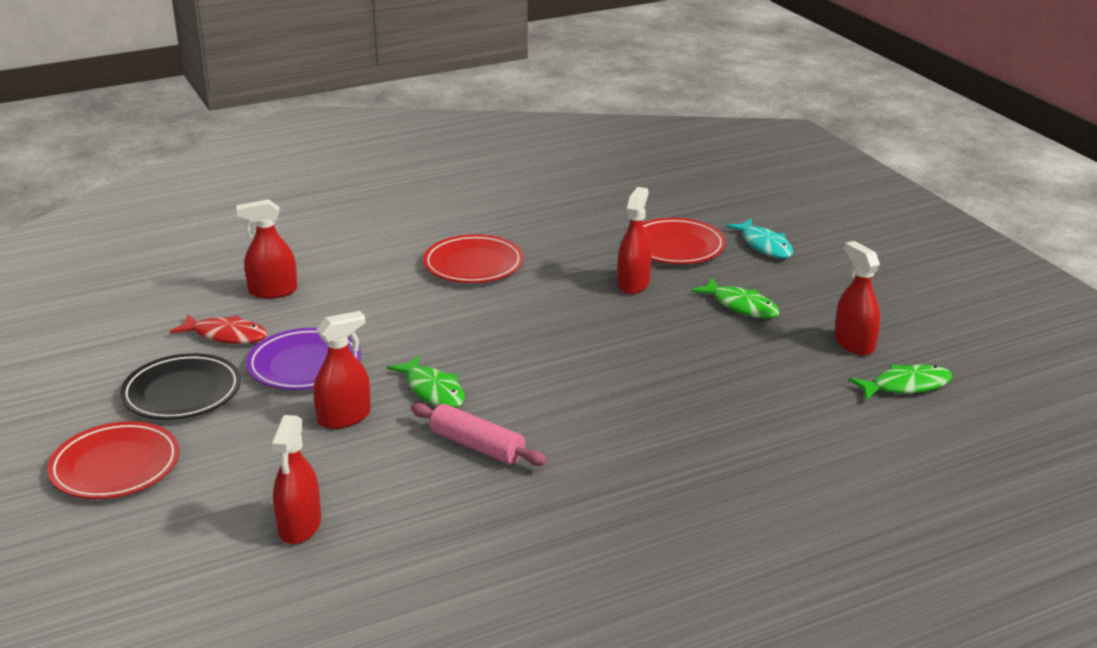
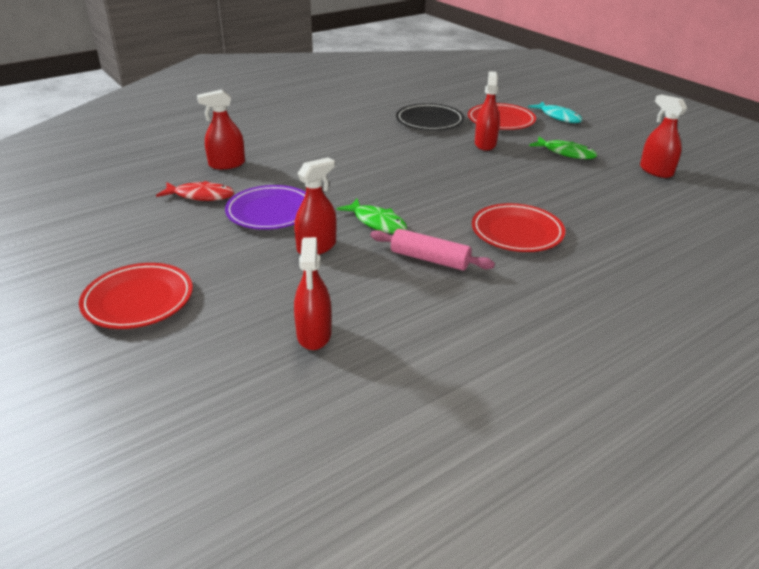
camera: 10 degrees left, 5 degrees up
(182, 393) = (178, 239): black plate -> black plate (429, 121)
(473, 265) = (367, 139): red plate -> red plate (517, 232)
(906, 386) = (708, 195): green fish -> none

